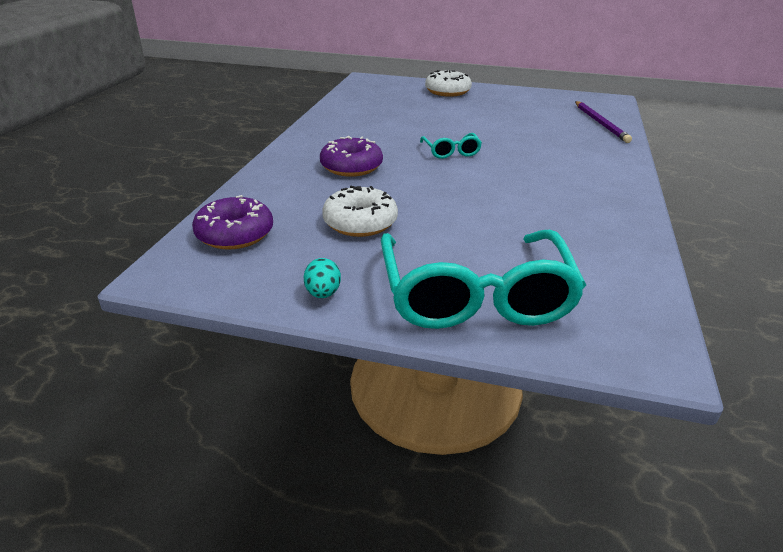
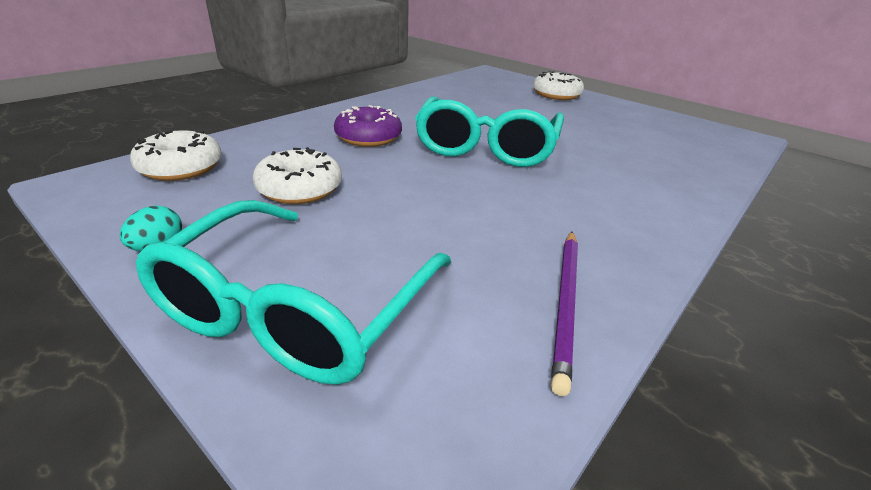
camera: 25 degrees right, 0 degrees up
(235, 234) = (181, 168): purple donut -> white donut
(451, 152) = (486, 147): turquoise glasses -> turquoise glasses, size x2.22
(600, 123) = (705, 158): purple pencil -> purple pencil (565, 304)

